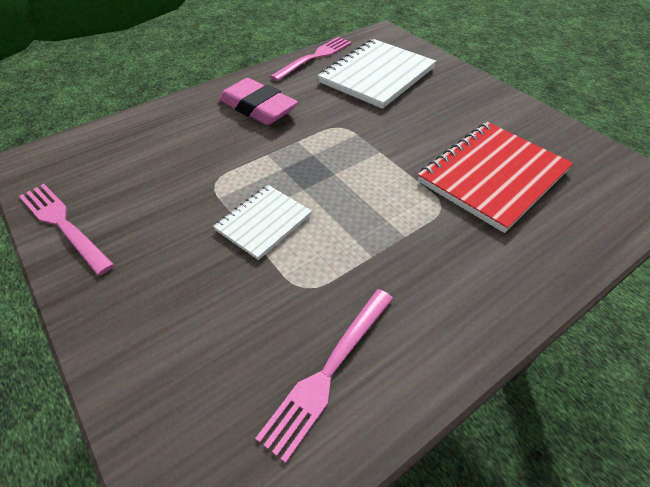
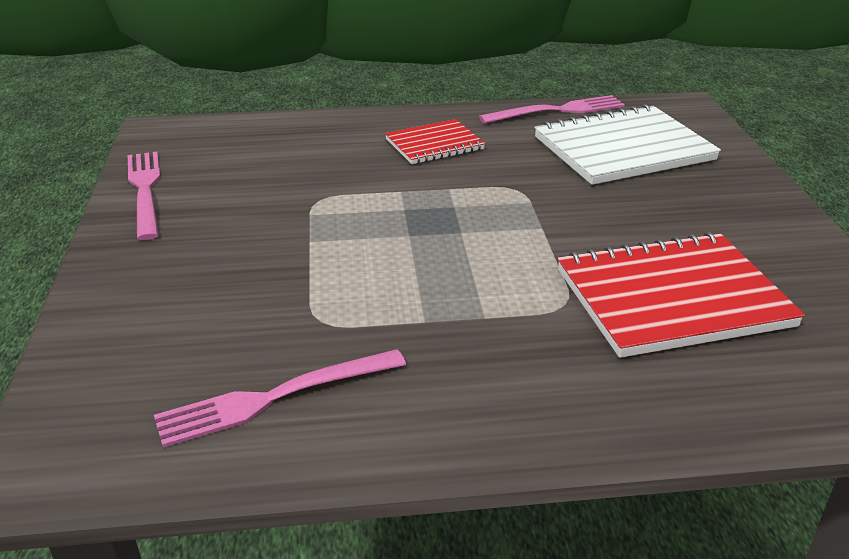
camera: 30 degrees right, 15 degrees down
(258, 108) = (434, 144): pink eraser -> red notebook
(263, 223) = (334, 251): white notebook -> none

